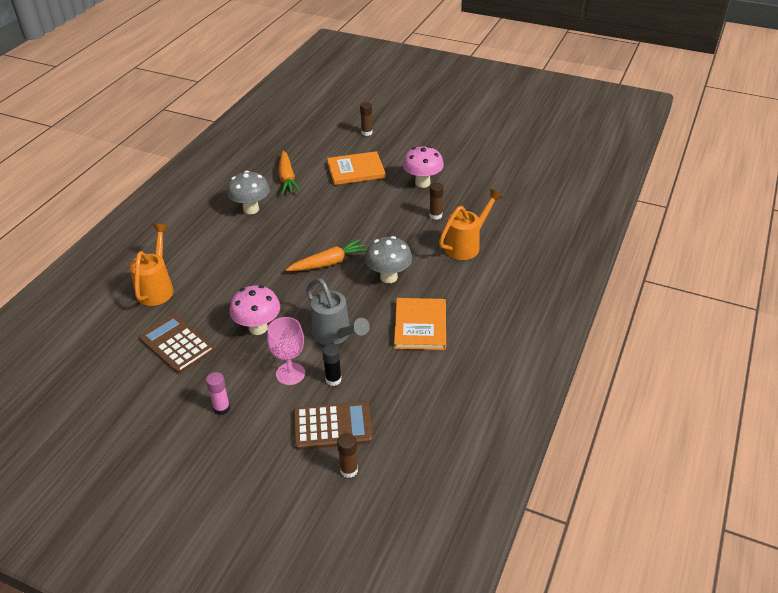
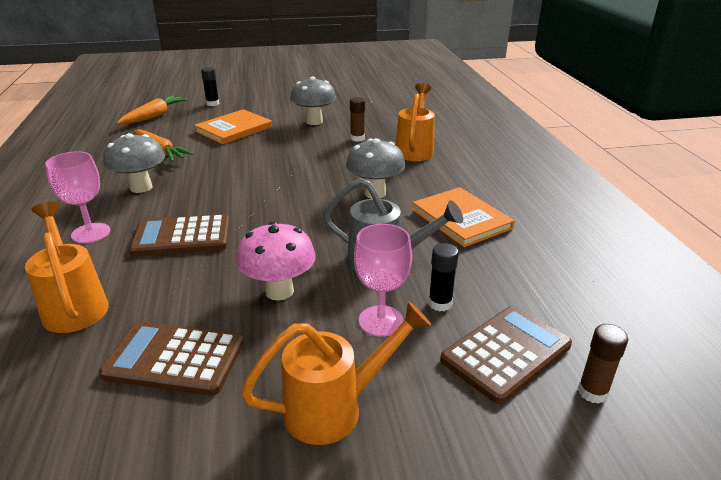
camera: 35 degrees left, 10 degrees down
(198, 238) = (91, 233): none -> pink goblet
(222, 408) = (336, 407): pink glue stick -> orange watering can
(242, 263) = (182, 237): none -> brown calculator
(329, 263) = (294, 203): orange carrot -> orange carrot (154, 116)
(366, 132) = (212, 104): brown glue stick -> black glue stick
(422, 183) = (314, 121): pink mushroom -> grey mushroom

